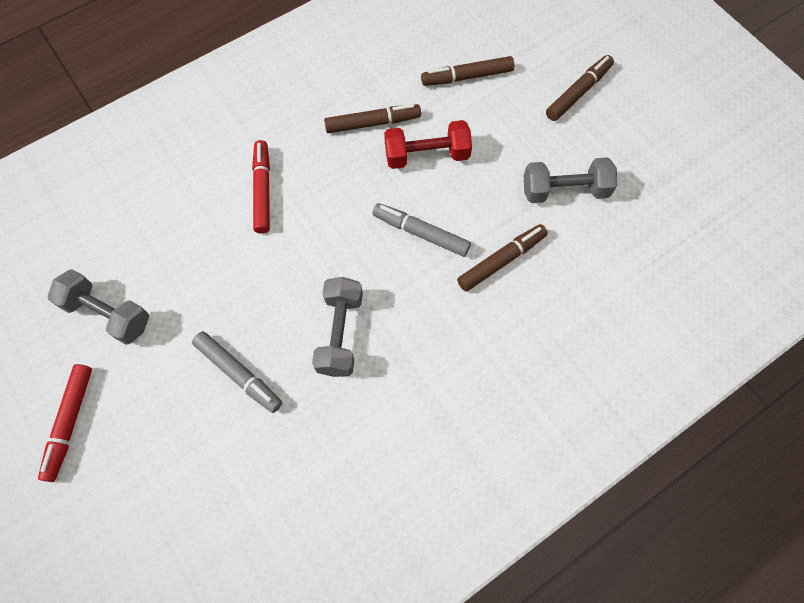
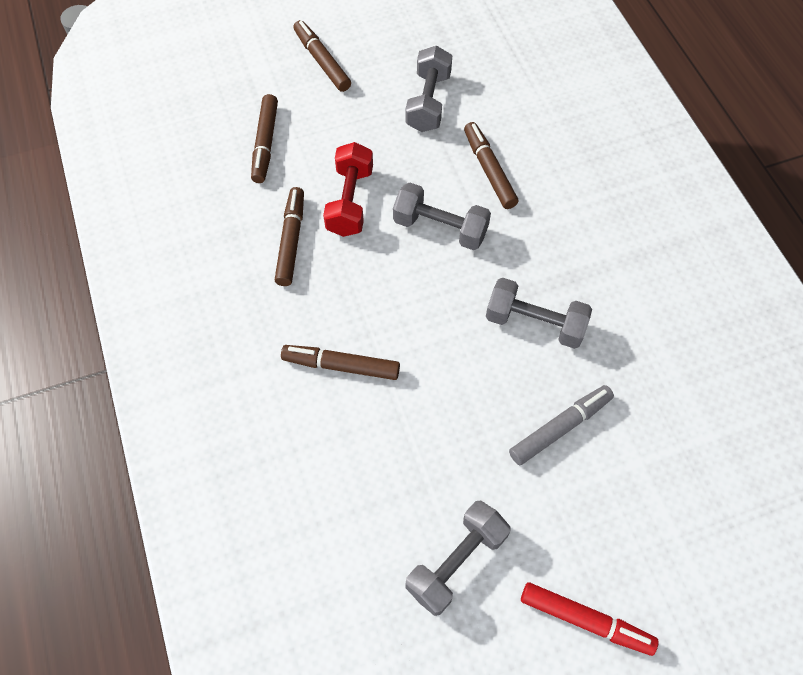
camera: 75 degrees left, 5 degrees down
(262, 190) = (341, 366): red marker -> brown marker
(421, 233) = (440, 228): grey marker -> grey dumbbell

